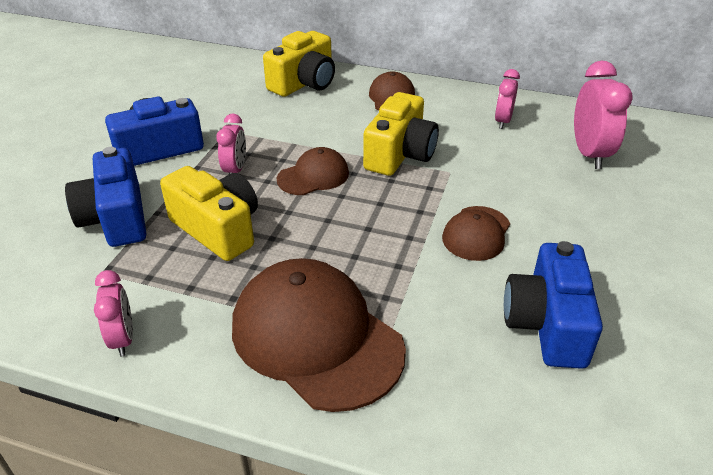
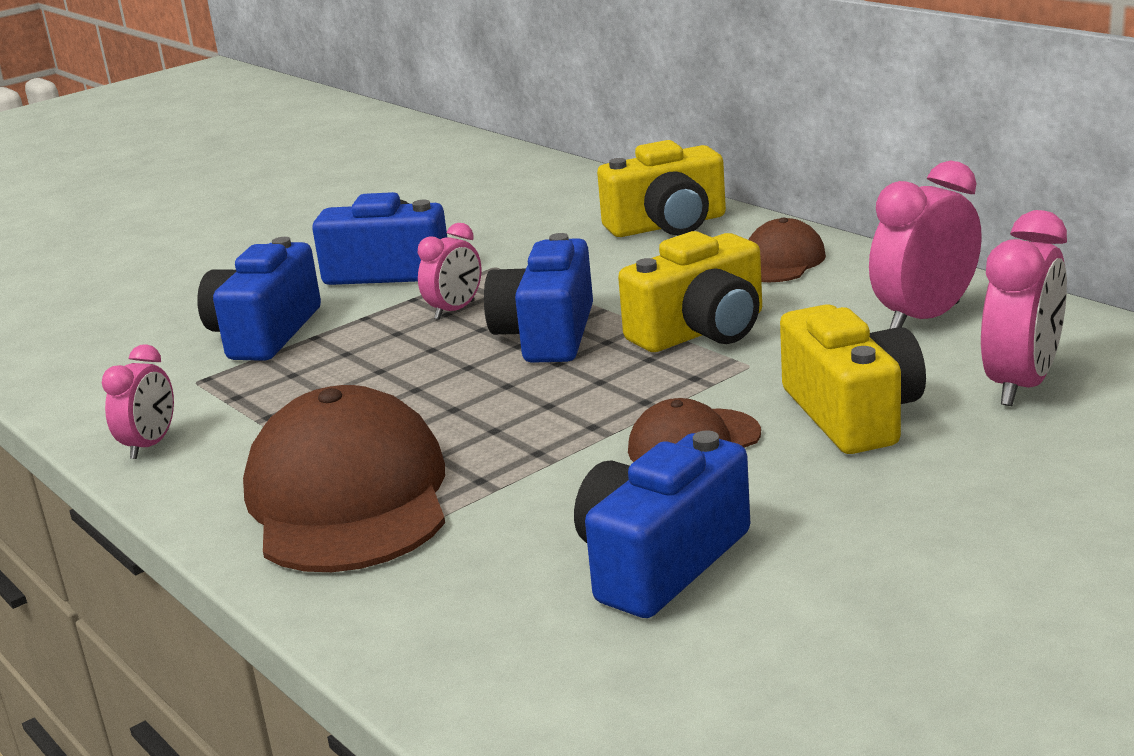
camera: 35 degrees right, 15 degrees down
(218, 229) = (363, 367): yellow camera -> yellow camera (852, 414)
(313, 176) = (547, 334): brown cap -> blue camera
(502, 121) = (924, 317): pink clock -> pink clock, size x1.65

